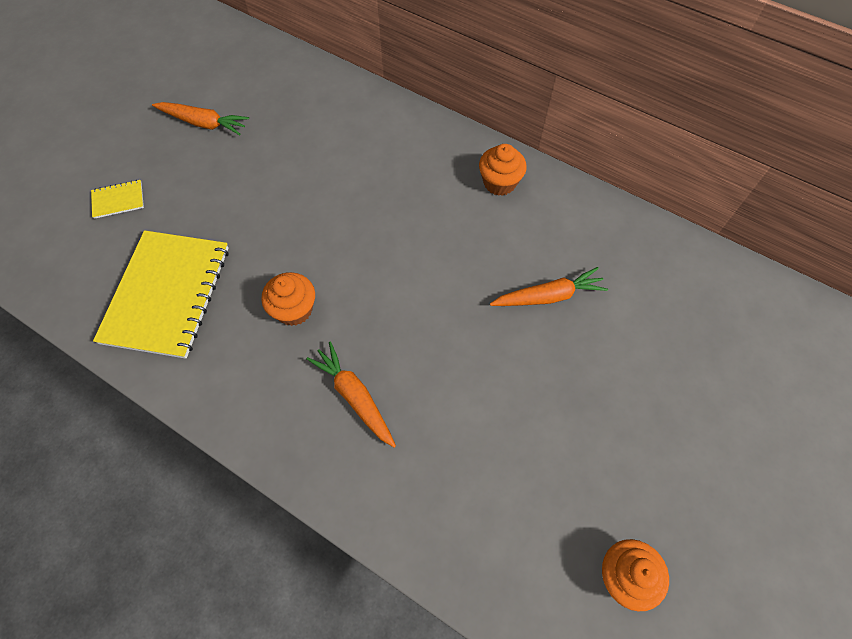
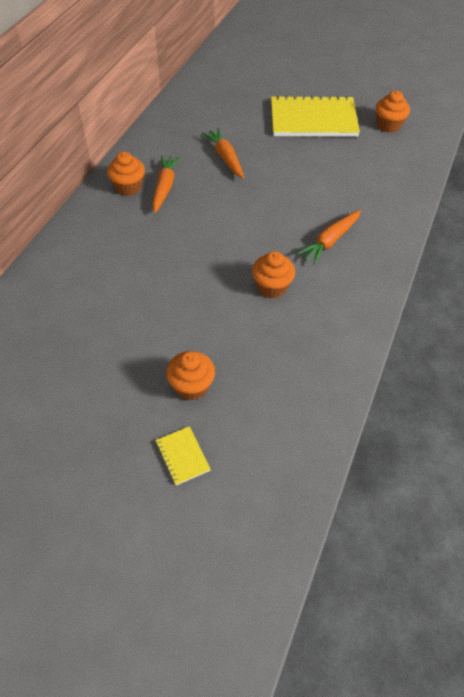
camera: 100 degrees left, 10 degrees down
(167, 294) = (281, 377): yellow notebook -> yellow notebook (313, 119)
(188, 215) = (192, 386): none -> orange cupcake
(203, 123) = (68, 408): orange carrot -> orange carrot (164, 188)

